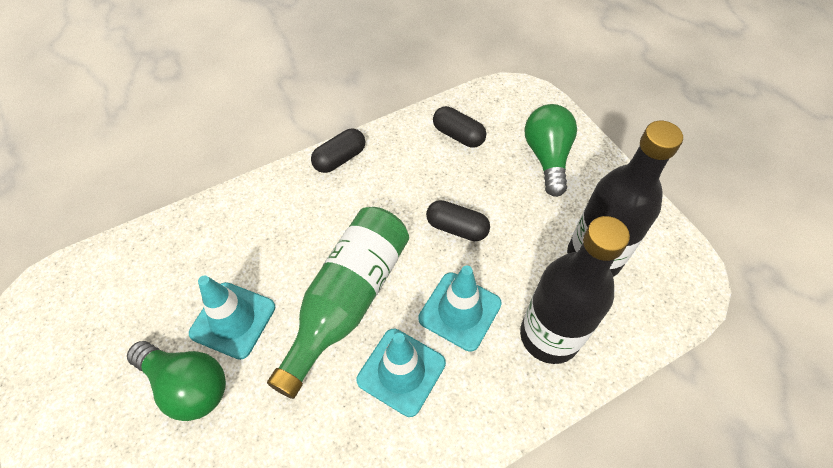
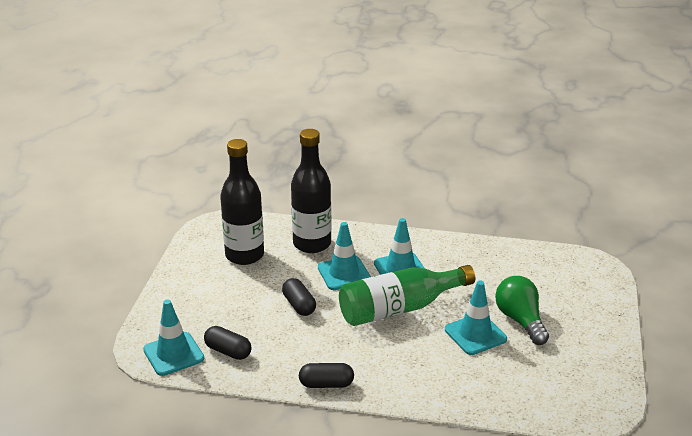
camera: 140 degrees left, 25 degrees down
(458, 135) = (228, 351): black capsule -> black capsule turned 45 degrees counterclockwise
(497, 105) = (173, 354): none -> turquoise traffic cone
(547, 157) = (193, 307): green light bulb -> none

